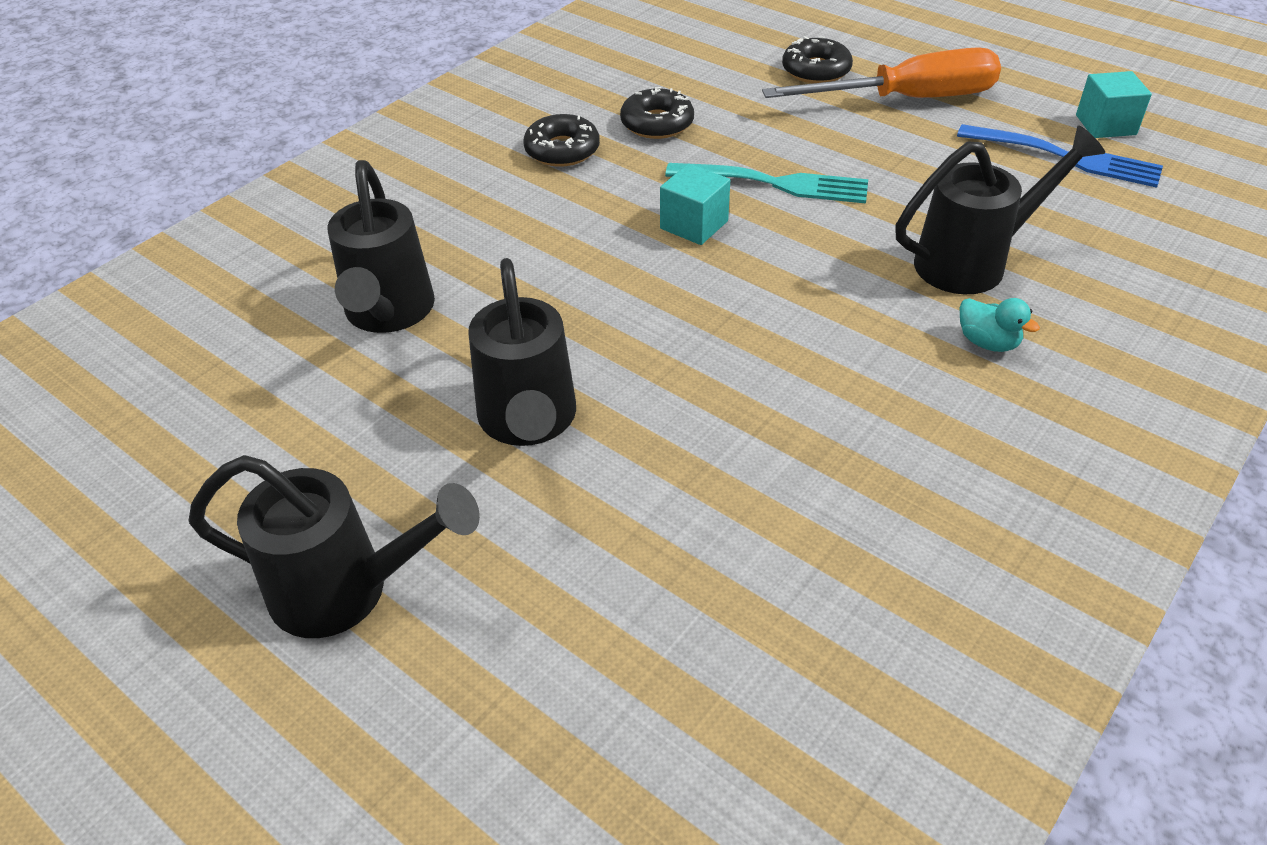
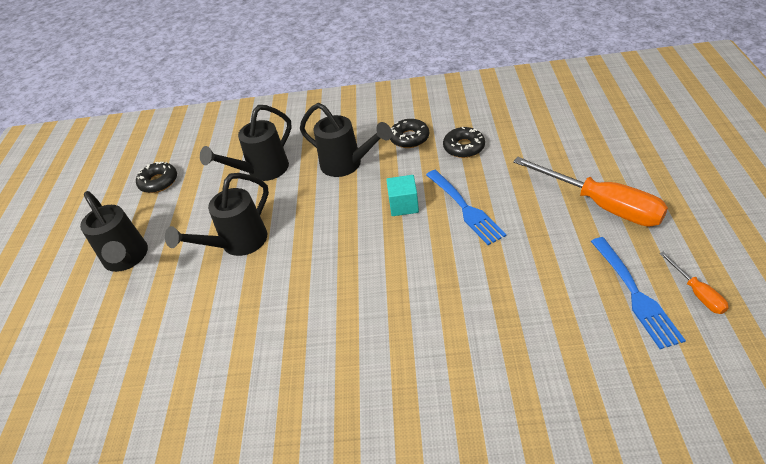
camera: 55 degrees right, 0 degrees up
(775, 183) = (465, 208): turquoise fork -> blue fork
(816, 70) = (580, 161): black donut -> black donut (159, 182)
(974, 262) = (487, 310): black watering can -> black watering can (347, 165)
(987, 342) = (426, 350): turquoise duck -> none
(1105, 125) = (697, 293): turquoise cube -> orange screwdriver

